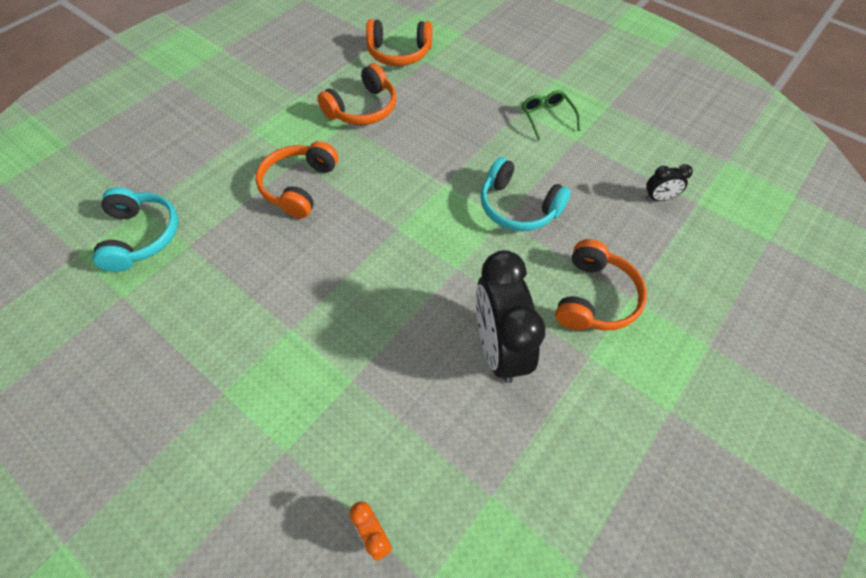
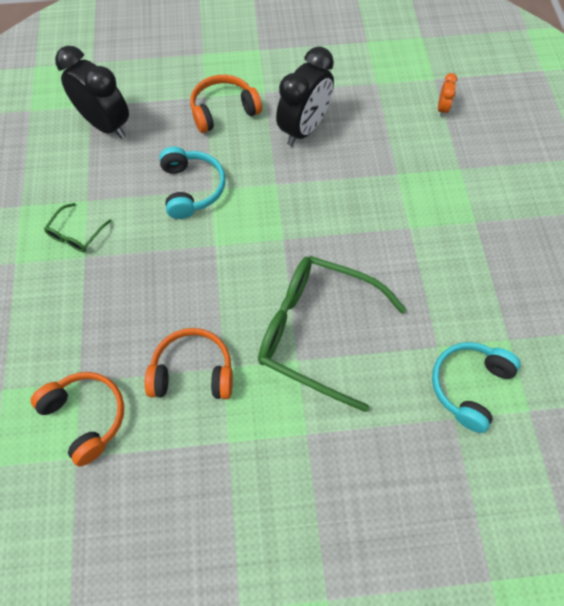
camera: 135 degrees left, 5 degrees up
(299, 186) = (317, 332): orange headphones -> green glasses
(658, 198) = (106, 125): black clock -> black clock, size x2.25

